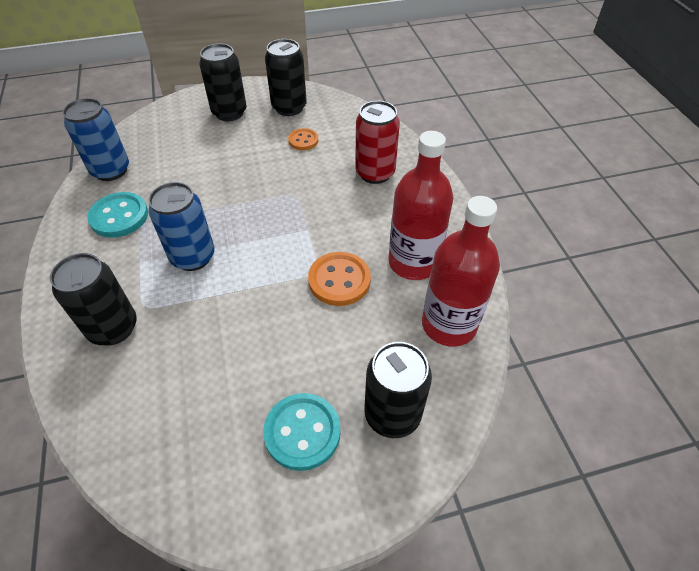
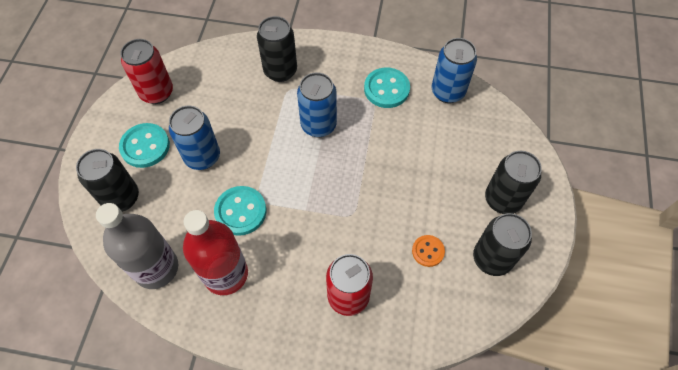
camera: 115 degrees right, 10 degrees up
(199, 475) = (157, 93): none -> red can
(287, 352) = (202, 157): none -> blue can
(339, 280) = (240, 211): orange button -> turquoise button
(449, 324) = (156, 268): red bottle -> grey bottle

